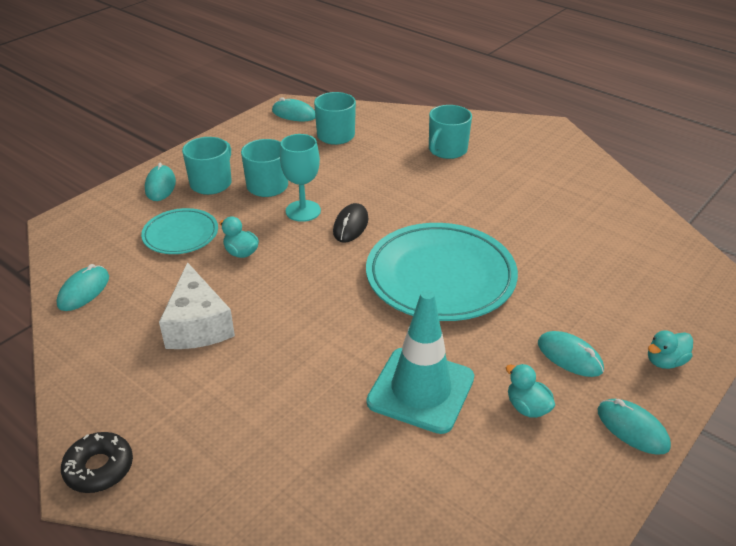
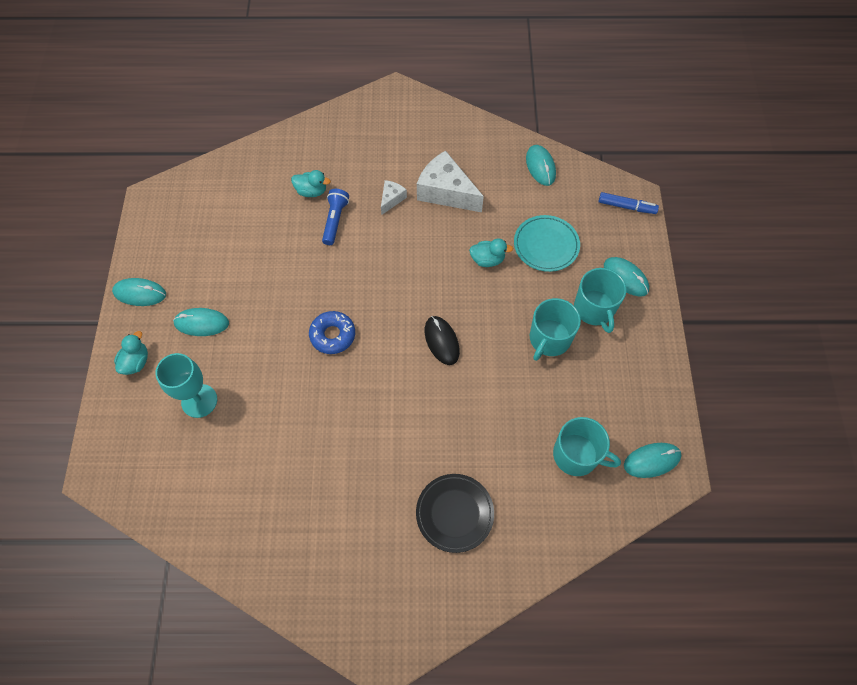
camera: 140 degrees right, 25 degrees up
(77, 221) = (626, 207): none -> blue marker
(99, 468) = (397, 99): black donut -> none
(258, 352) = (391, 199): none -> white cheese
(303, 211) = (492, 330): turquoise goblet -> turquoise goblet (199, 401)
(340, 369) = (335, 220): none -> blue flashlight
(421, 390) = (278, 238): turquoise traffic cone -> none
(440, 277) = (332, 335): turquoise plate -> blue donut
(447, 150) = (454, 513): turquoise mug -> black plate
(527, 407) = (209, 268): turquoise duck -> turquoise duck (311, 191)

